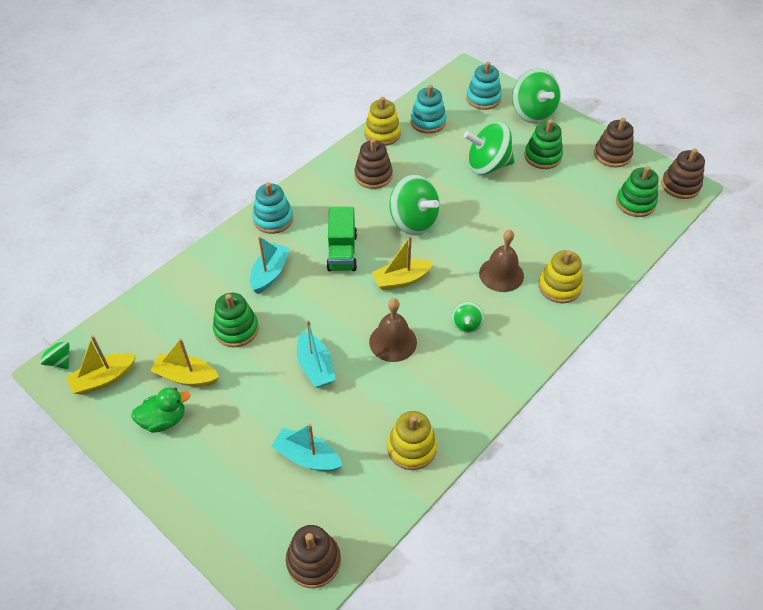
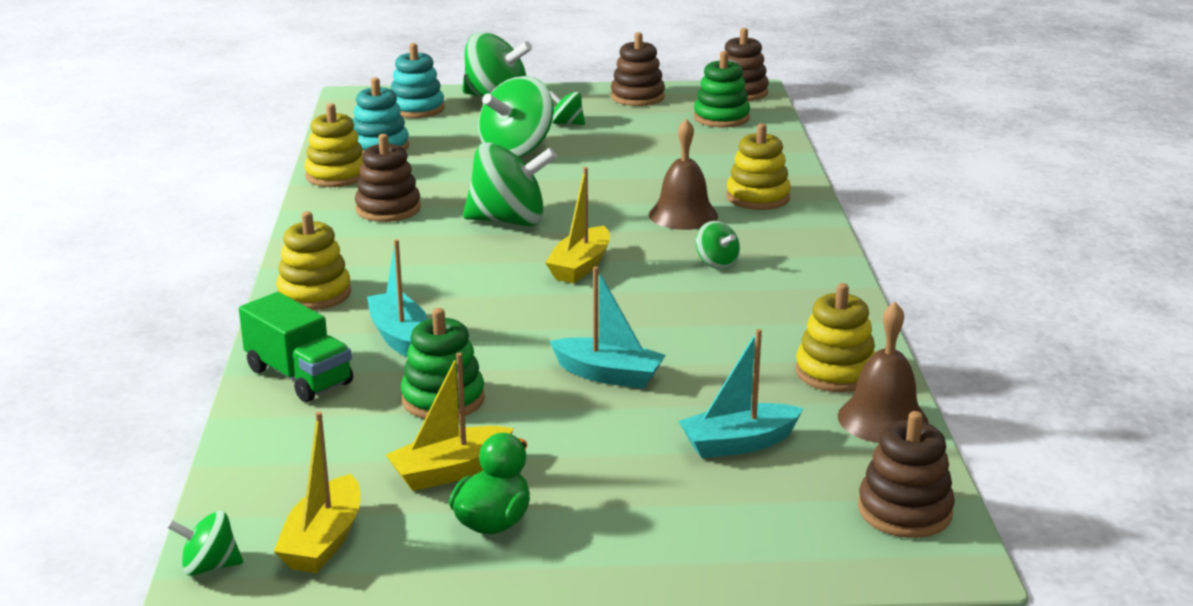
camera: 45 degrees left, 25 degrees down
(273, 219) = (314, 294): turquoise stacking toy -> yellow stacking toy
(342, 252) = (464, 279): green truck -> green truck (299, 376)
(393, 342) = (661, 313): brown bell -> brown bell (882, 419)
(542, 157) = (566, 123): green stacking toy -> green spinning top

